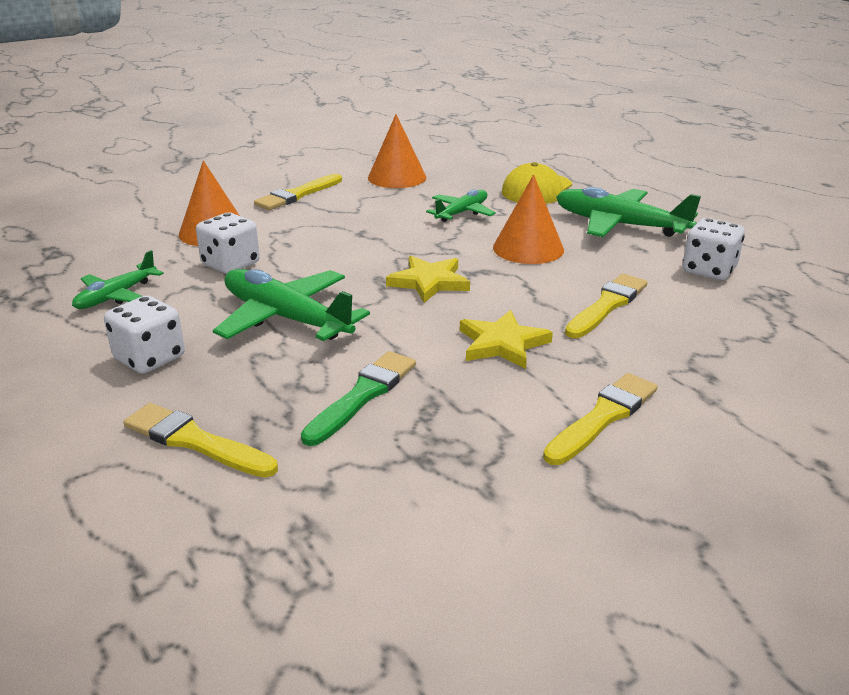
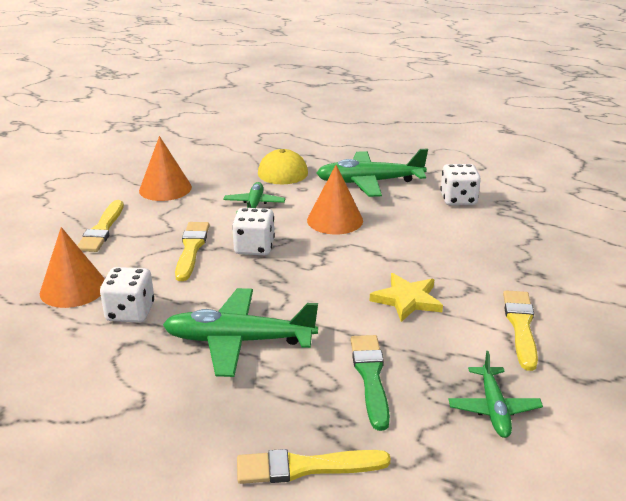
camera: 35 degrees left, 0 degrees up
(116, 296) = (67, 380): green plane -> green plane (493, 408)
(149, 358) = (177, 420): white dice -> white dice (254, 247)
(429, 282) = (303, 271): yellow star -> none
(607, 305) = (433, 246): yellow brush -> yellow brush (191, 249)

